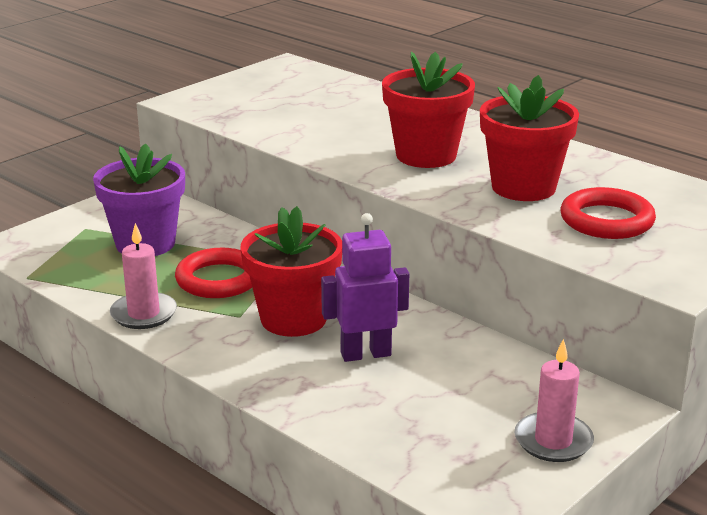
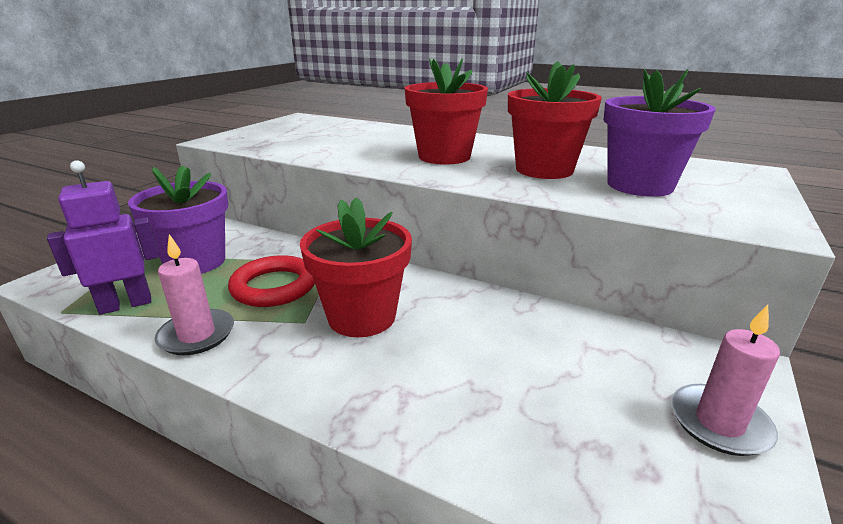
camera: 15 degrees left, 0 degrees up
(365, 354) = (452, 344): purple robot -> purple robot (126, 304)
(606, 220) = (639, 185): red ring -> purple flower pot

